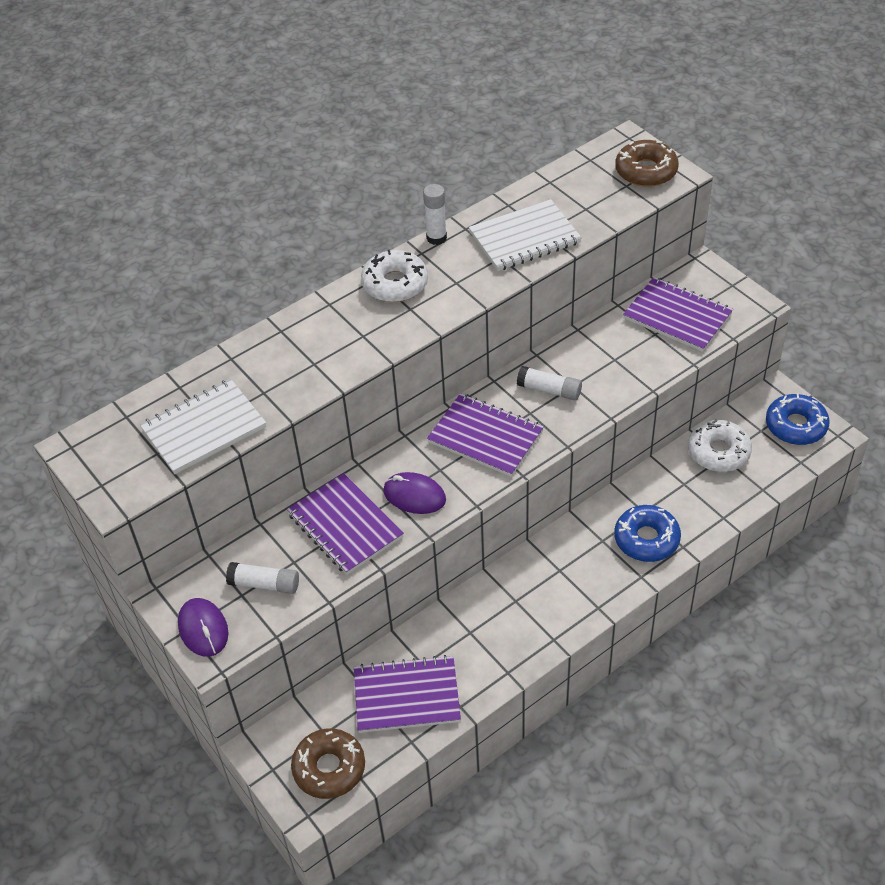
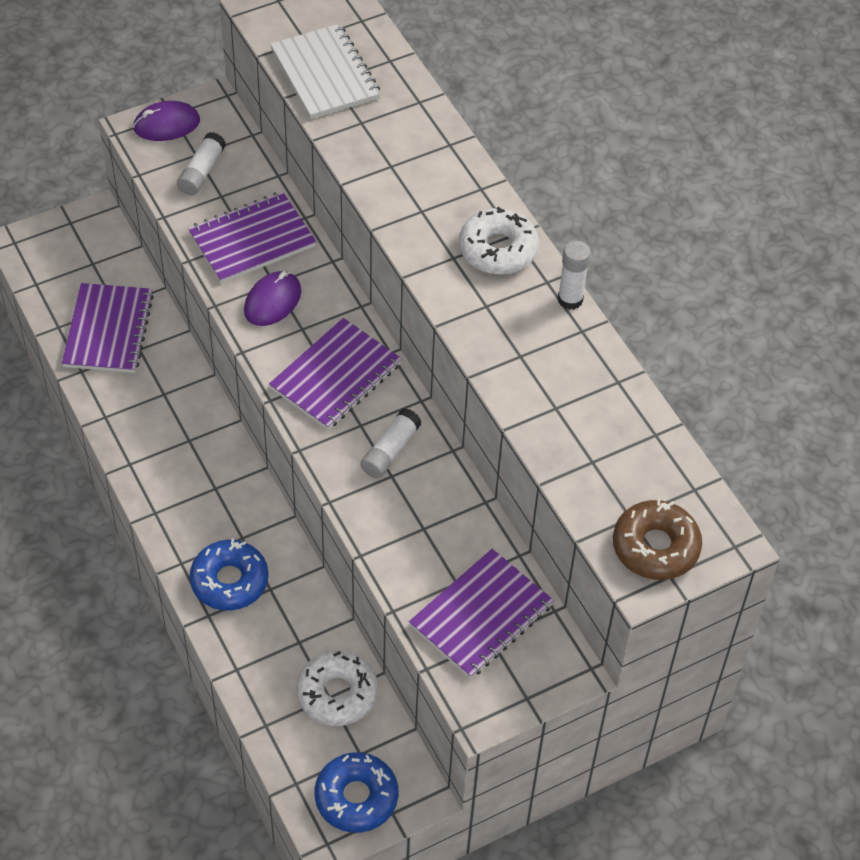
camera: 95 degrees right, 5 degrees up
(329, 768) = (54, 262): brown donut -> none
(524, 238) = (549, 386): white notebook -> none

